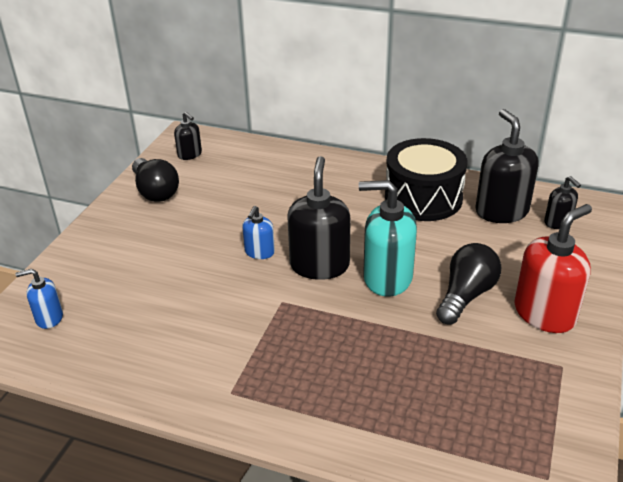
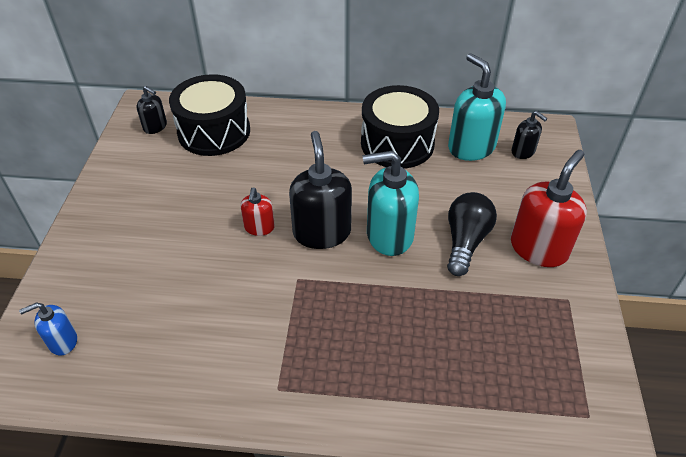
camera: 15 degrees left, 10 degrees up
(155, 191) = (132, 174): black light bulb -> none
(243, 165) = (214, 132): none -> black drum
(259, 252) = (259, 227): blue soap dispenser -> red soap dispenser
(501, 211) = (471, 147): black soap dispenser -> turquoise soap dispenser

